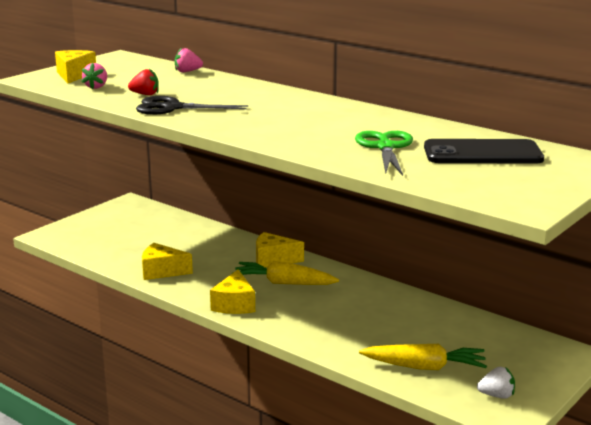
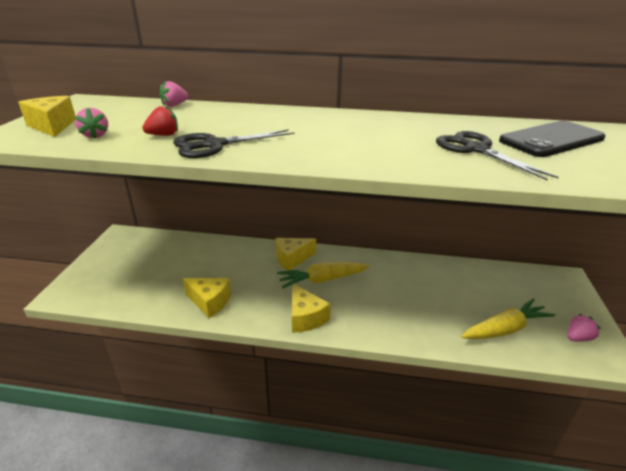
camera: 30 degrees left, 10 degrees up
(161, 271) = (210, 302): yellow cheese -> yellow cheese turned 135 degrees counterclockwise
(385, 147) = (476, 149): green scissors -> black scissors
(496, 395) = (577, 338): white strawberry -> pink strawberry

